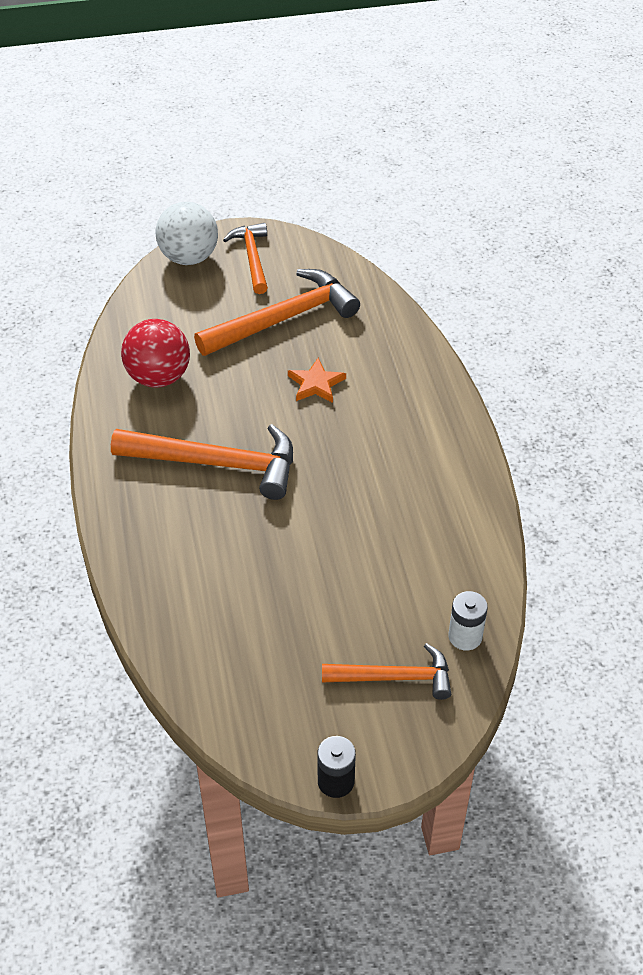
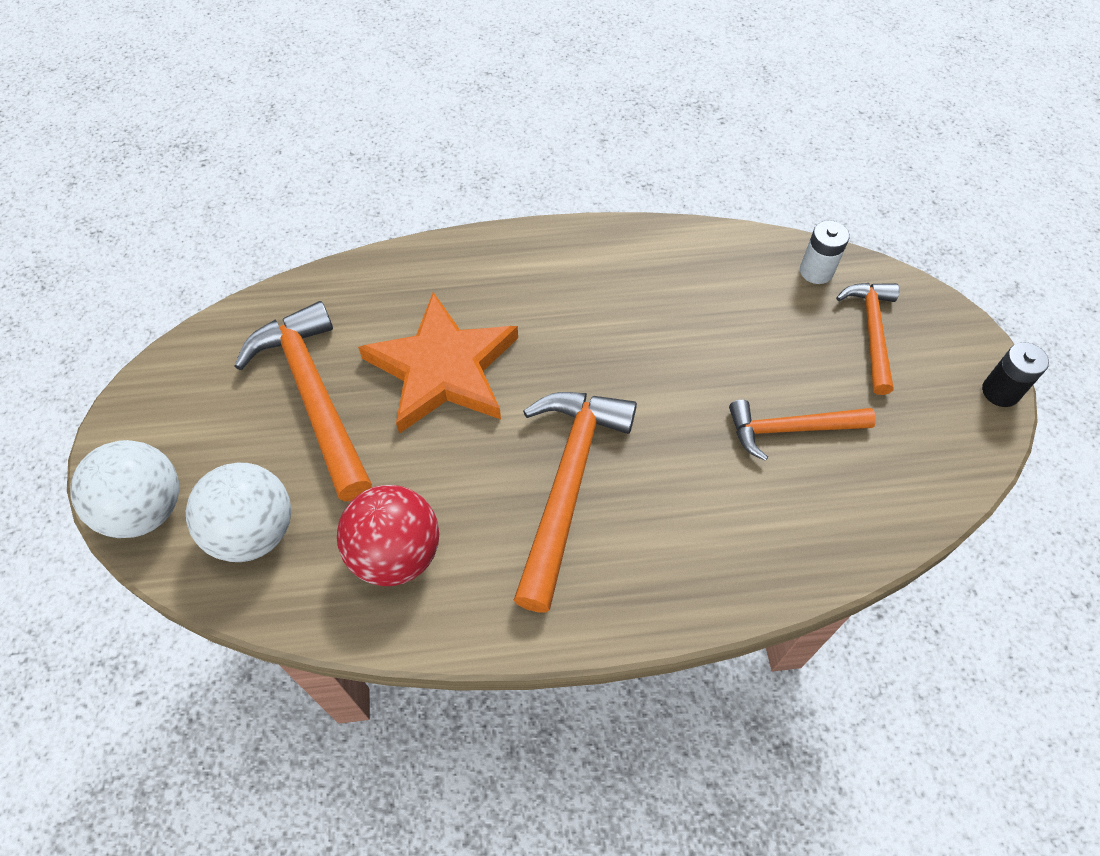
camera: 85 degrees left, 10 degrees up
(174, 308) = (254, 531): none -> white ball
(252, 258) = (175, 426): orange hammer -> orange hammer (790, 429)
(316, 384) = (443, 369): orange star -> orange star, size x2.14

